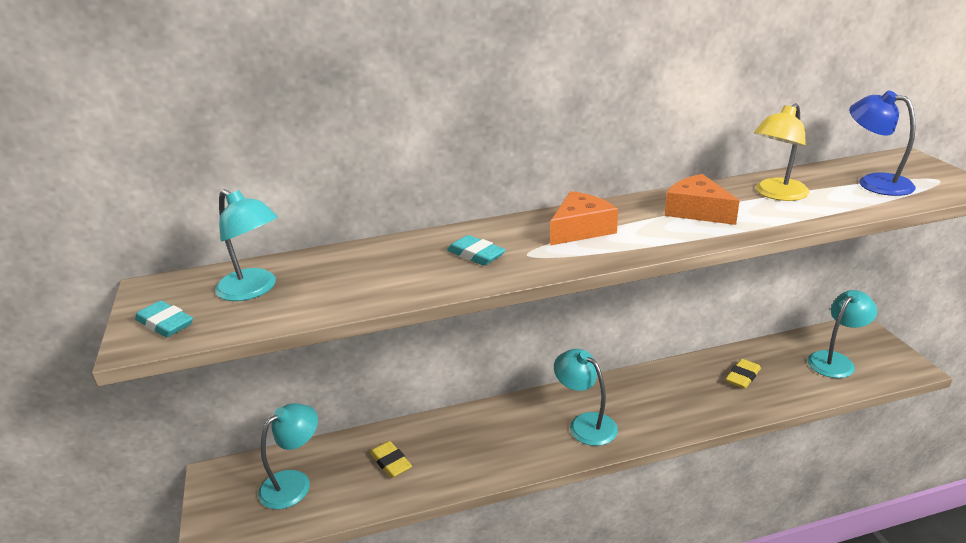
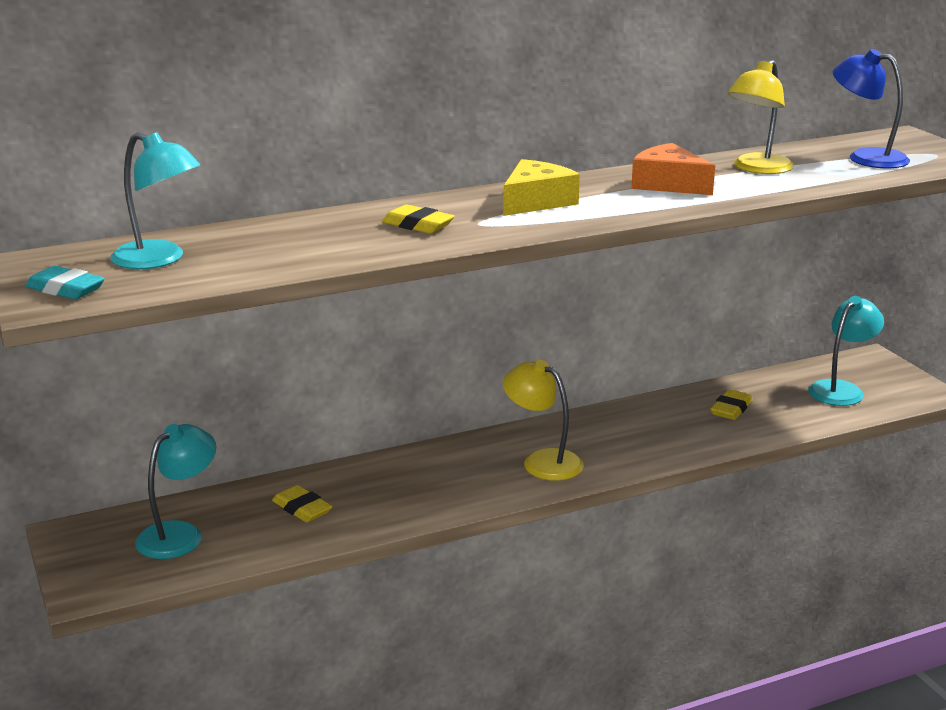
camera: 10 degrees left, 5 degrees down
(476, 255) = (418, 225): turquoise eraser -> yellow eraser
(581, 229) = (536, 202): orange cheese -> yellow cheese
(585, 423) = (542, 461): turquoise lamp -> yellow lamp

